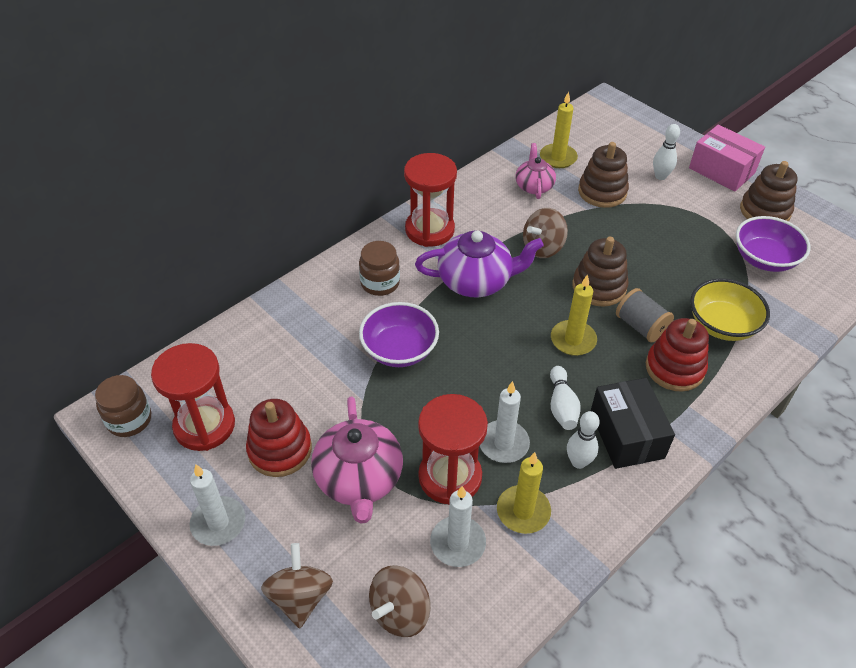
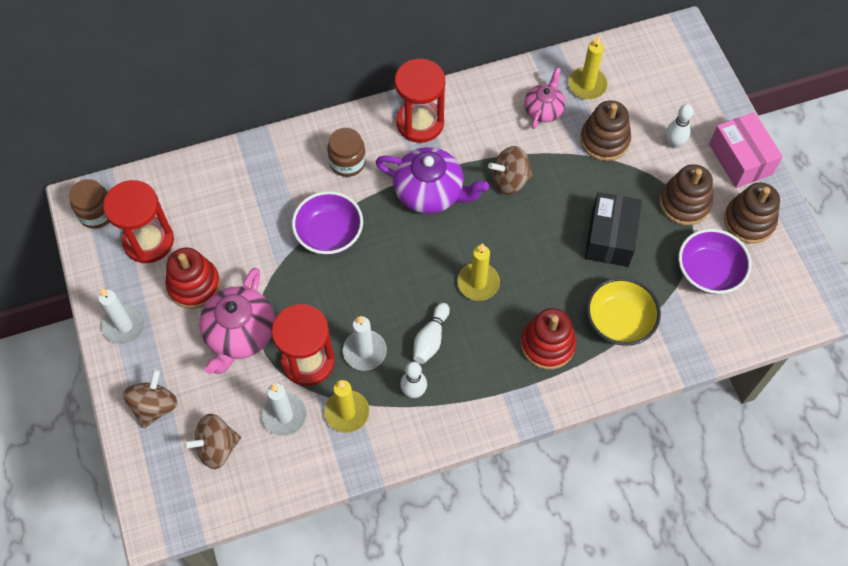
camera: 25 degrees right, 15 degrees up
(599, 287) = (534, 240): brown stacking toy -> brown stacking toy (684, 203)
(626, 434) = (467, 385): black box -> black box (610, 238)
(641, 326) = (545, 294): grey spool -> none

